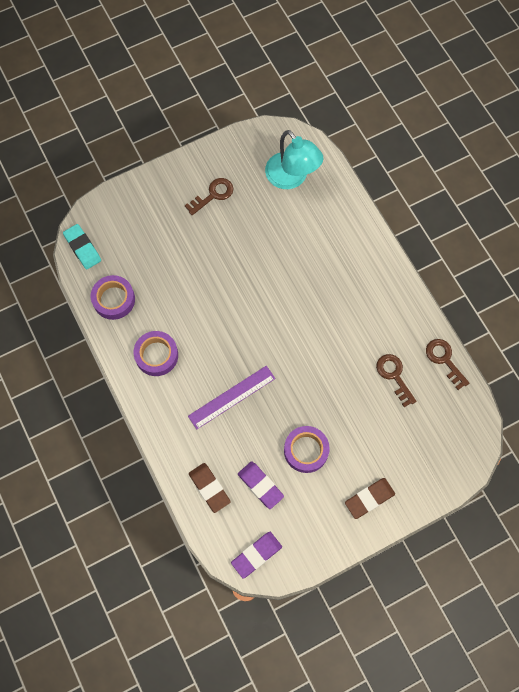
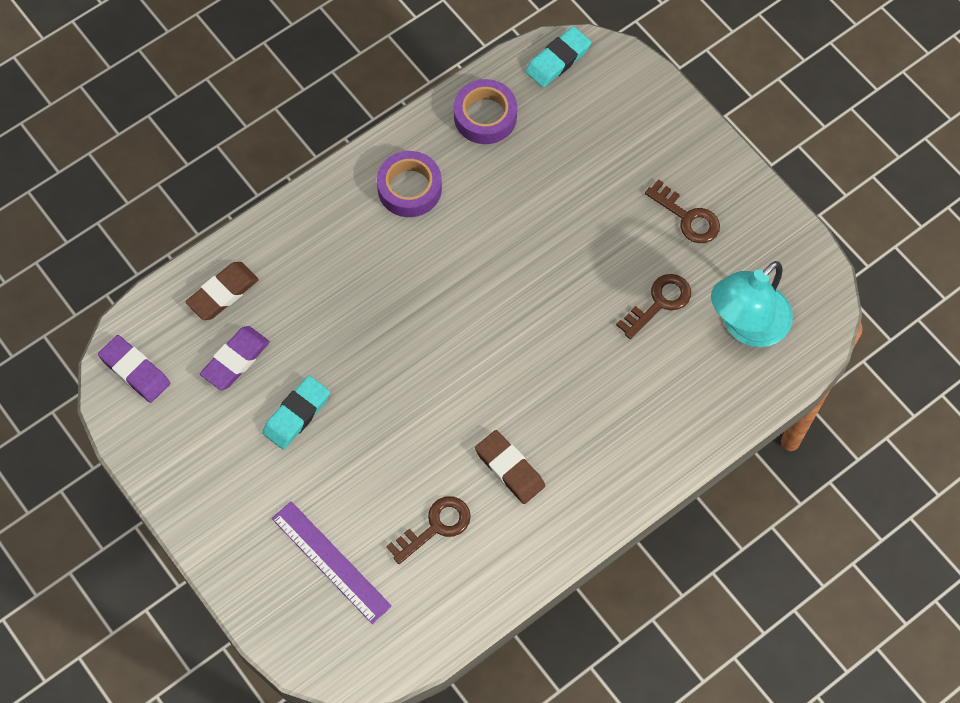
camera: 80 degrees right, 5 degrees down
(232, 397) = (362, 299): purple ruler -> purple ruler (331, 562)
(306, 450) = (296, 414): purple tape -> turquoise eraser
(369, 498) = (236, 514): brown eraser -> brown eraser (509, 469)
(444, 360) = (476, 601): brown key -> brown key (659, 303)

